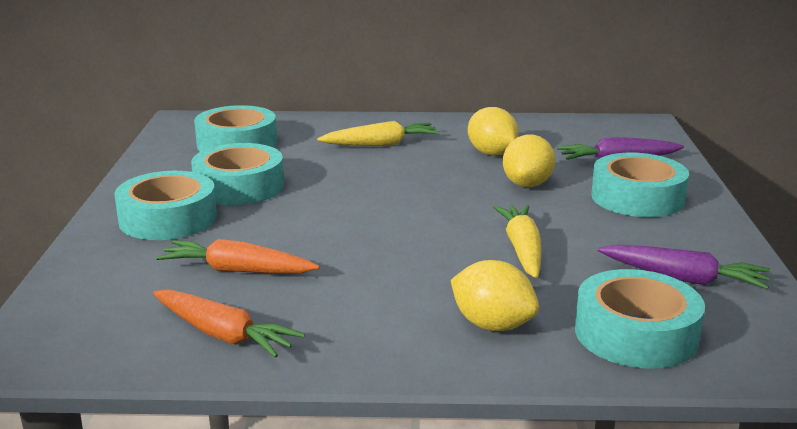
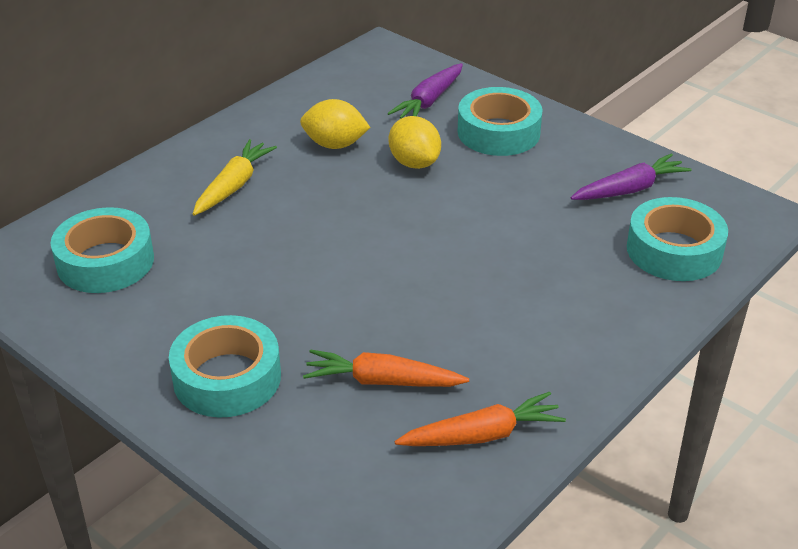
camera: 50 degrees left, 15 degrees up
(237, 270) = (382, 381): orange carrot -> orange carrot turned 45 degrees clockwise
(239, 186) = (213, 306): turquoise tape -> none
(492, 325) = (603, 301): yellow lemon -> none
(522, 250) = (515, 227): yellow carrot -> none

